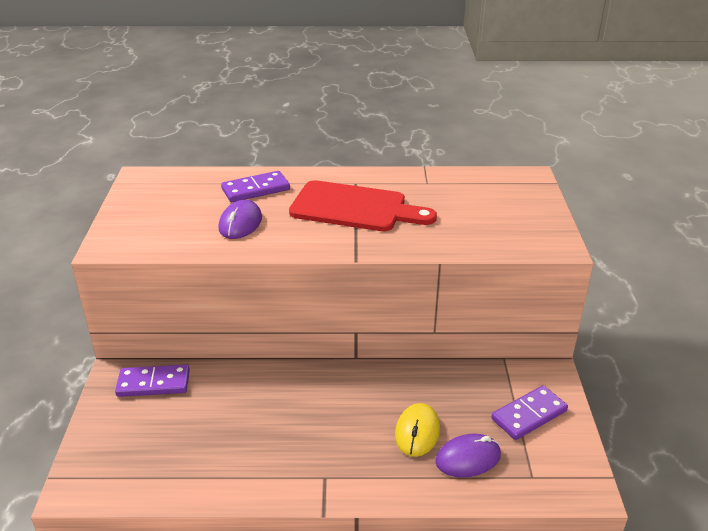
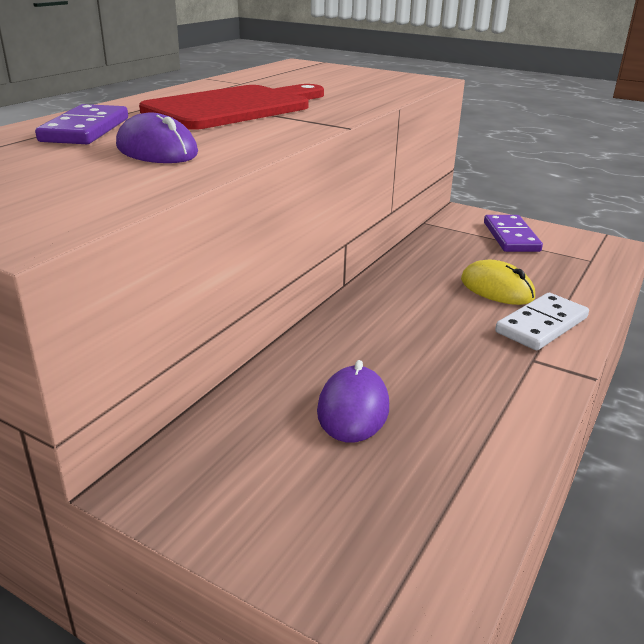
camera: 60 degrees left, 5 degrees down
(153, 383) = (224, 447): purple domino -> none
(378, 471) = (542, 325): none -> white domino
(468, 458) = (551, 277): purple mouse -> purple mouse (353, 409)

